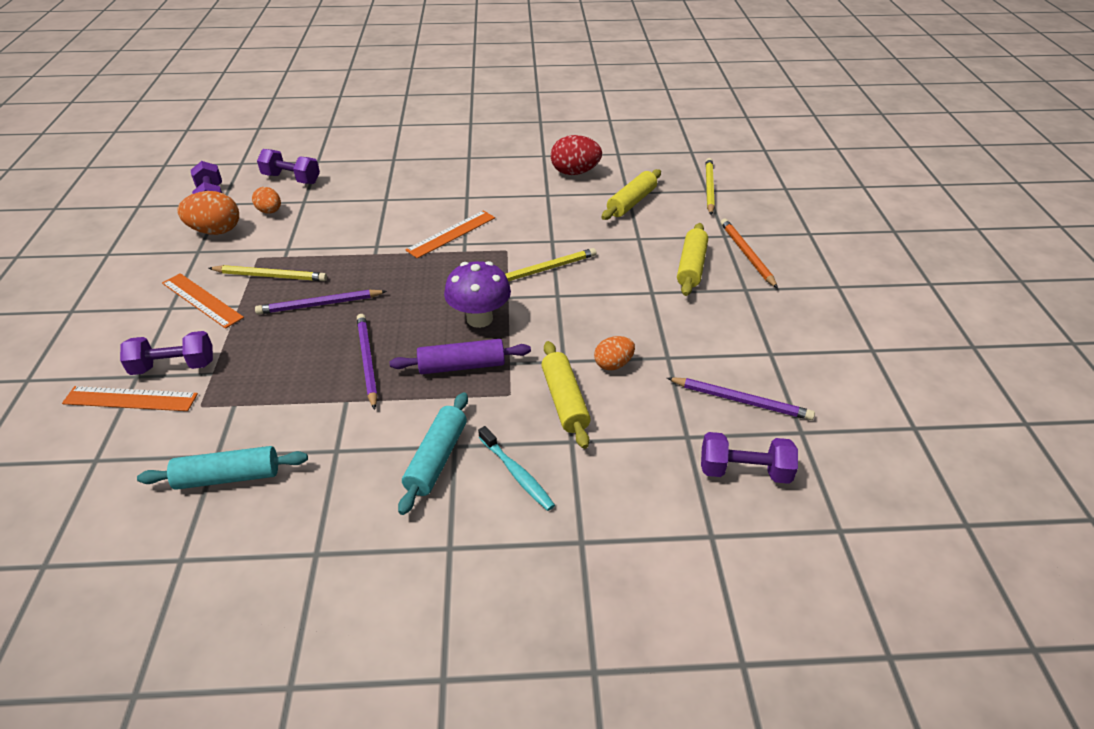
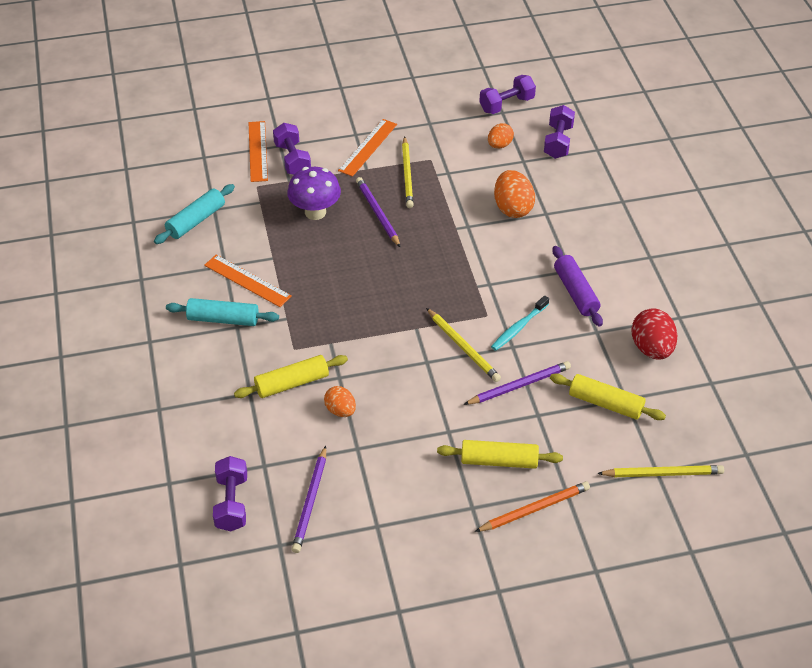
camera: 80 degrees right, 5 degrees up
(216, 231) = (460, 123): orange egg -> orange egg (512, 208)
(228, 477) = (196, 220): turquoise rolling pin -> turquoise rolling pin turned 60 degrees clockwise
(367, 361) = (316, 258): purple pencil -> purple pencil (519, 385)
(451, 234) = (501, 271): orange ruler -> orange ruler (247, 280)
(461, 366) = (321, 314): purple rolling pin -> purple rolling pin (575, 292)
(479, 319) = (381, 314): purple mushroom -> purple mushroom (315, 212)
(517, 473) = (214, 365): turquoise toothbrush -> turquoise toothbrush (518, 328)

